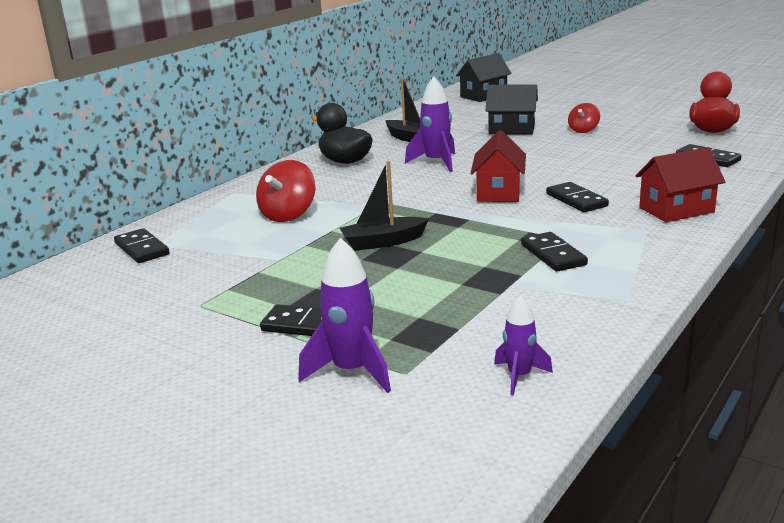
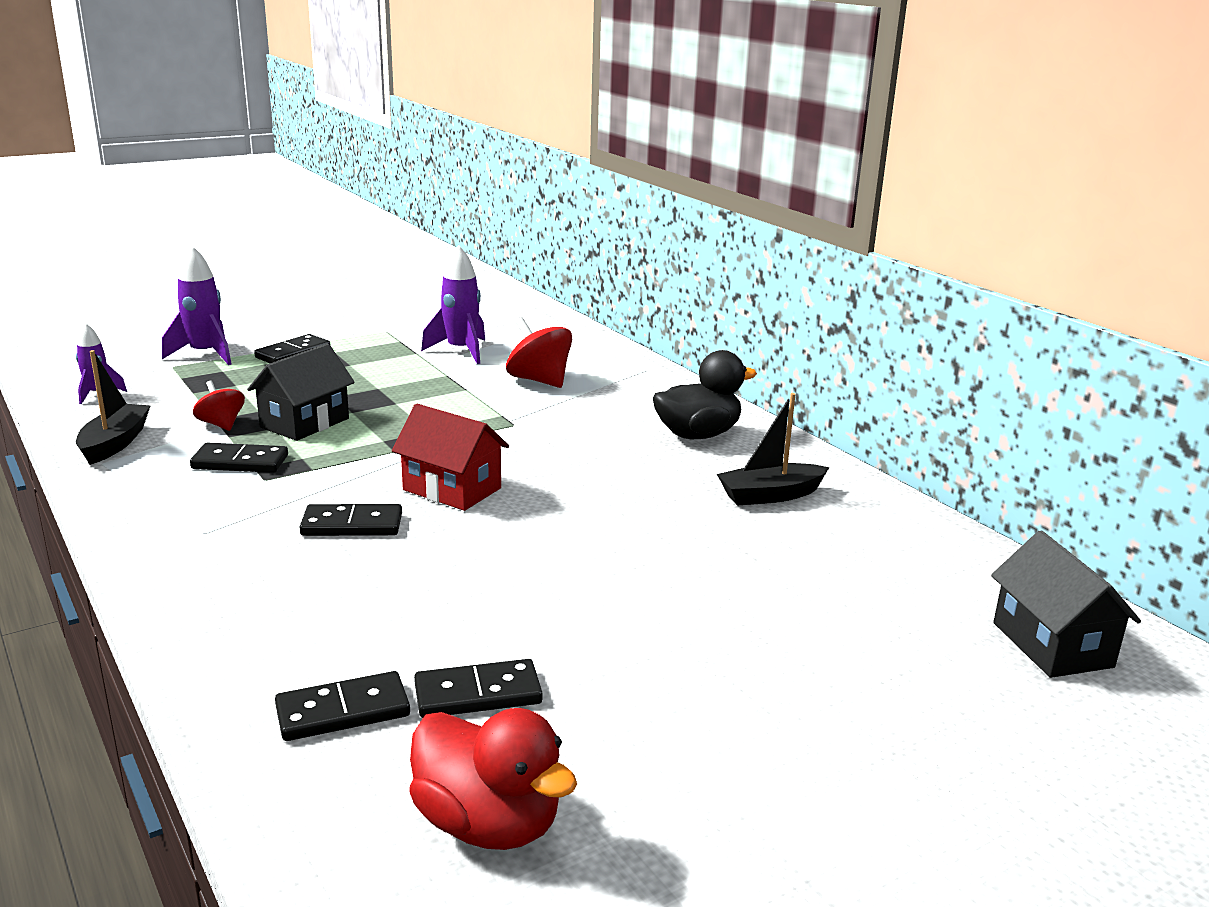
camera: 110 degrees right, 0 degrees up
(141, 249) = (533, 326): black domino -> black domino (478, 694)
(383, 242) = (402, 403): black boat -> black boat (115, 443)
(436, 162) = (623, 484): purple rocket -> purple rocket (461, 351)
(511, 129) = (741, 589): black house -> black house (305, 423)
(583, 130) = (661, 658): red spinning top -> red spinning top (221, 424)
(676, 210) = (216, 575): red house -> none

